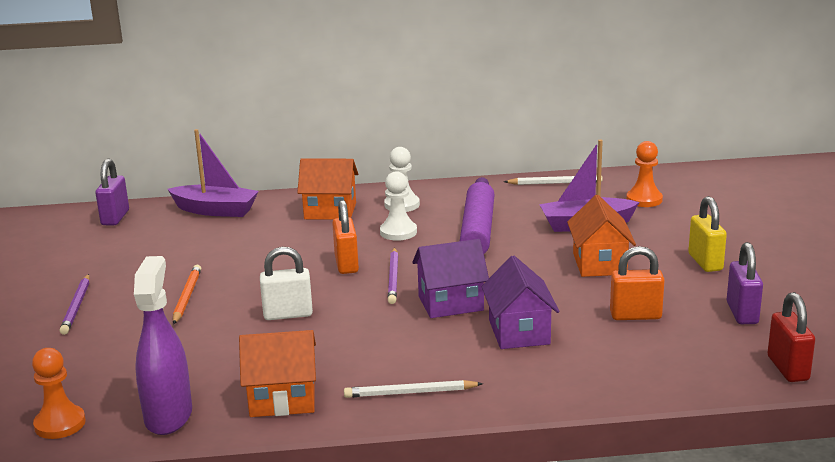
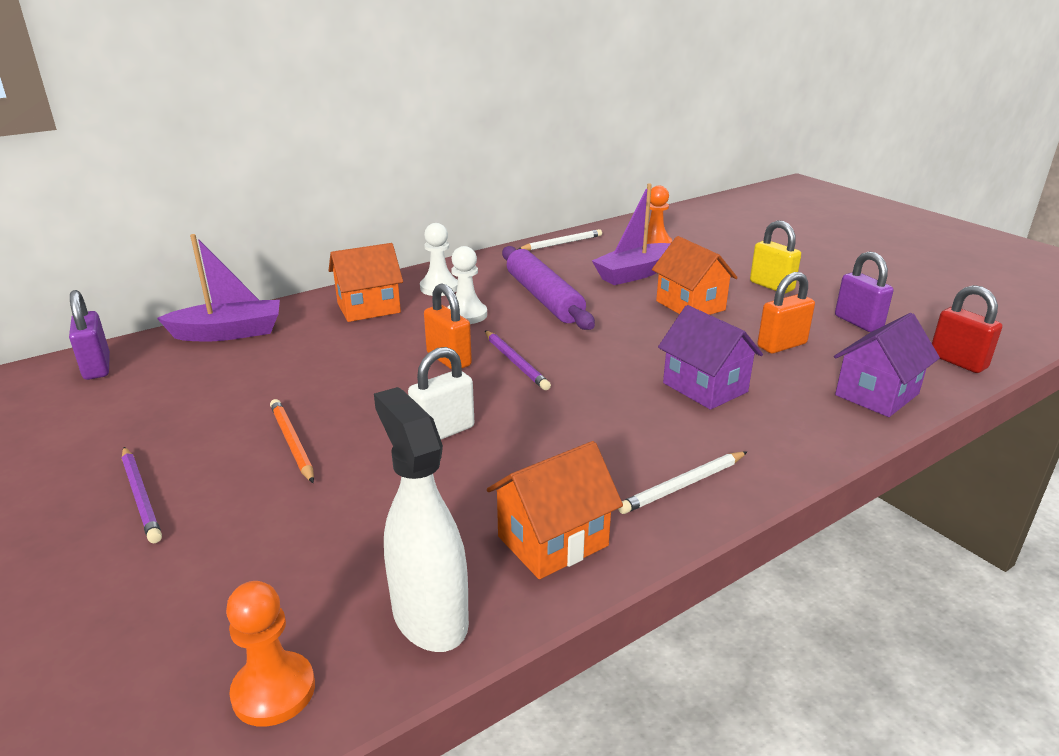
camera: 30 degrees left, 5 degrees up
(168, 416) = (429, 617): purple spray bottle -> white spray bottle
(450, 303) = (604, 374): purple house -> purple house (876, 394)

